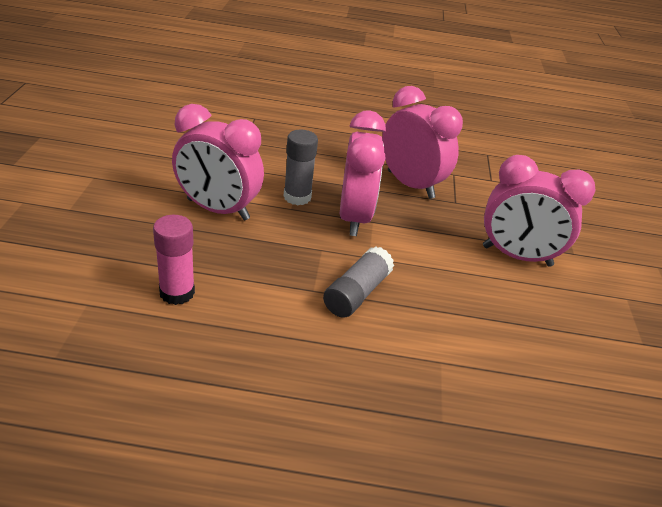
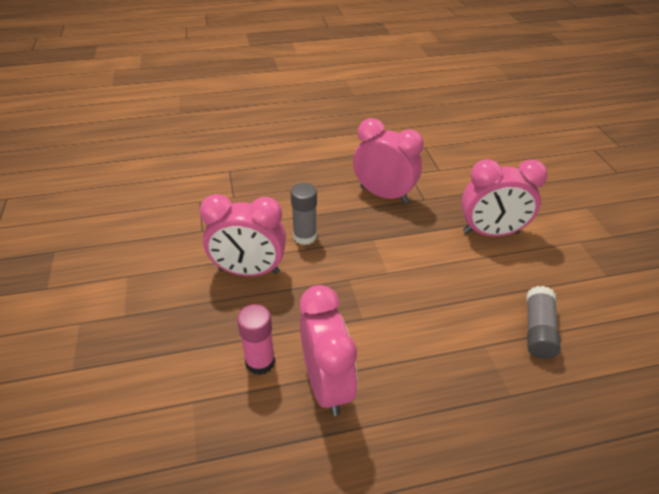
camera: 15 degrees left, 5 degrees up
(354, 217) = (358, 240): pink clock -> pink clock (326, 384)
(356, 293) = (396, 309): grey glue stick -> grey glue stick (538, 330)

